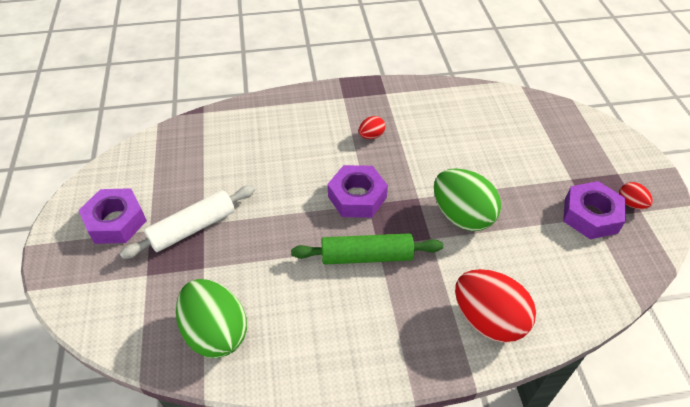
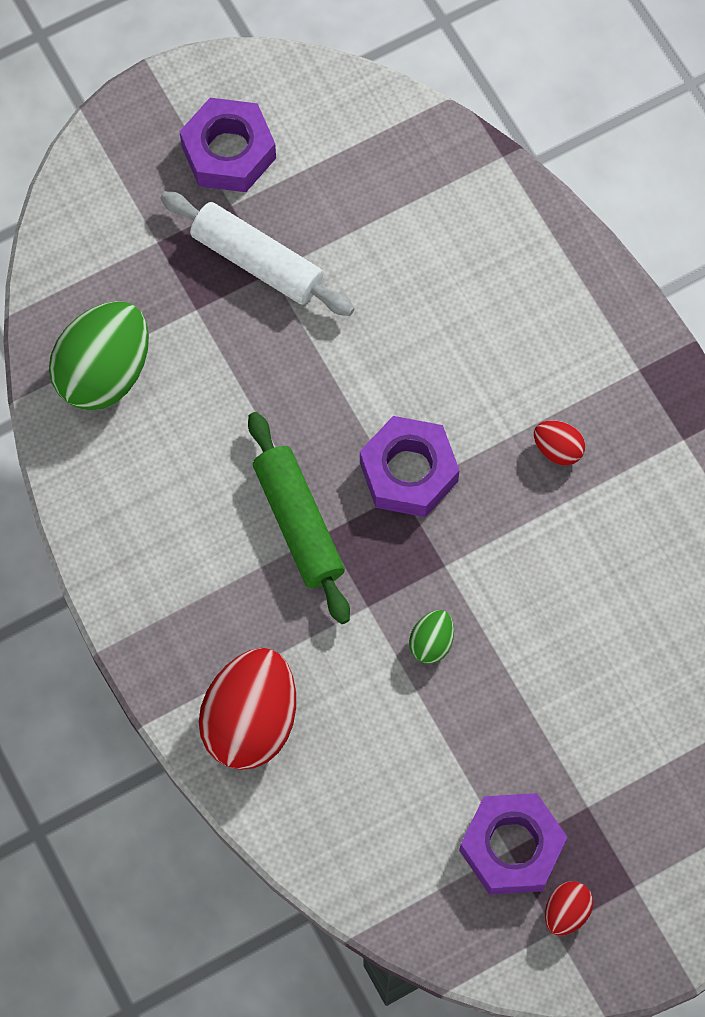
camera: 70 degrees right, 20 degrees up
(462, 216) = (431, 643): green egg -> green egg, size x0.46

